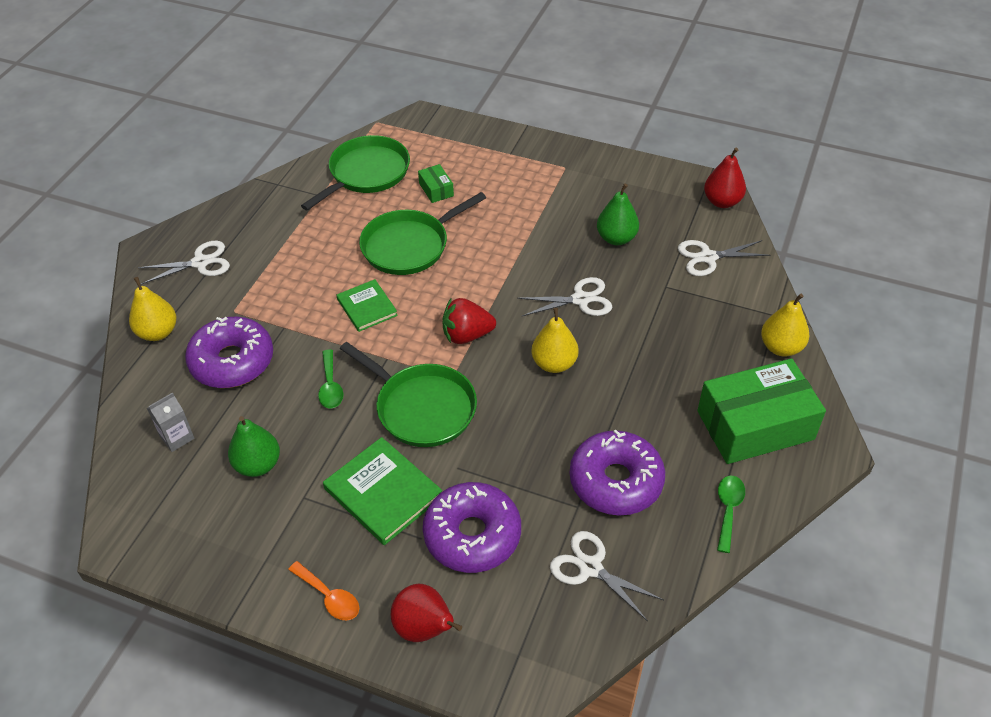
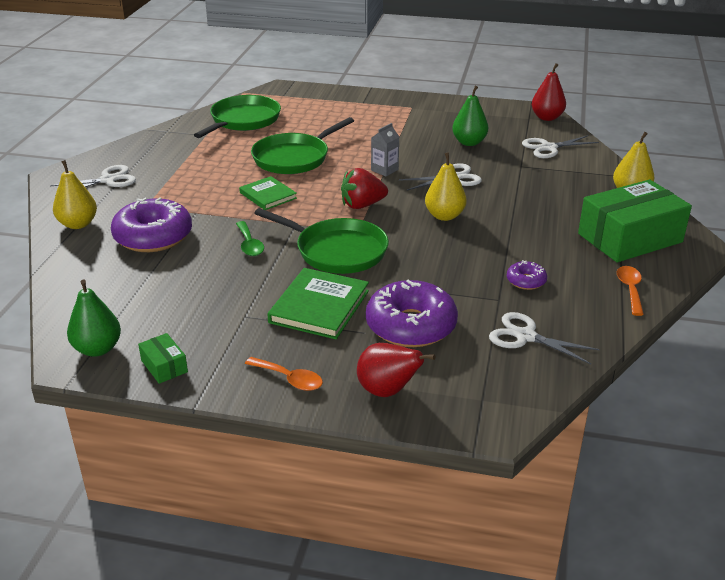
camera: 10 degrees left, 15 degrees down
(177, 437) = (112, 288): grey carton -> grey carton (384, 170)
(258, 465) = (195, 299): green pear -> green pear (97, 349)
(383, 493) = (319, 306): green book -> green book turned 75 degrees clockwise
(436, 190) = (307, 125): green box -> green box (164, 366)
(616, 481) = (526, 281): purple donut -> purple donut, size x0.47
(728, 510) = (630, 289): green spoon -> orange spoon

